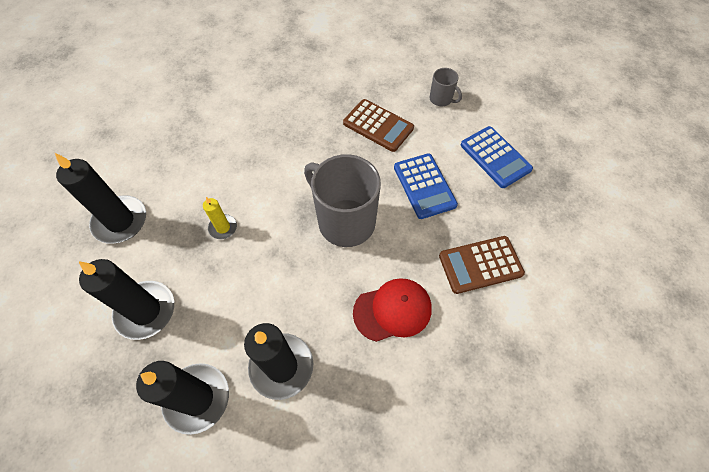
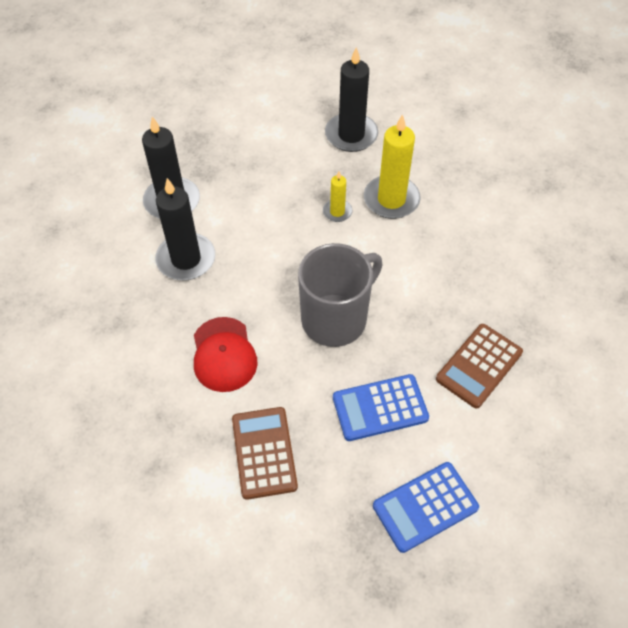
camera: 95 degrees right, 5 degrees down
(145, 311) = (256, 161): black candle -> none
(210, 184) = (391, 199): none -> yellow candle
(441, 99) = (533, 453): grey mug -> none

